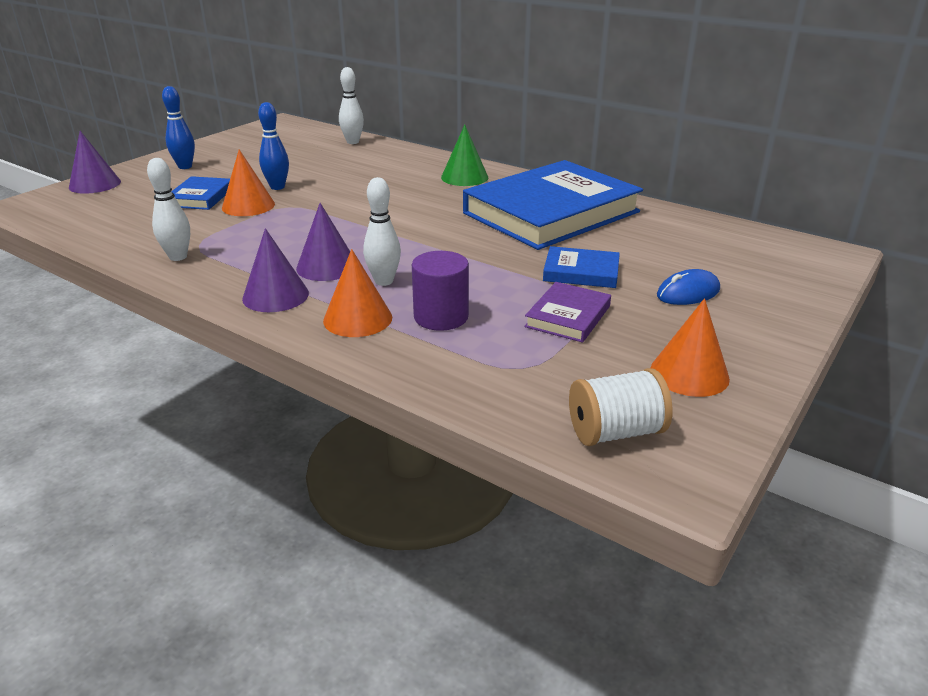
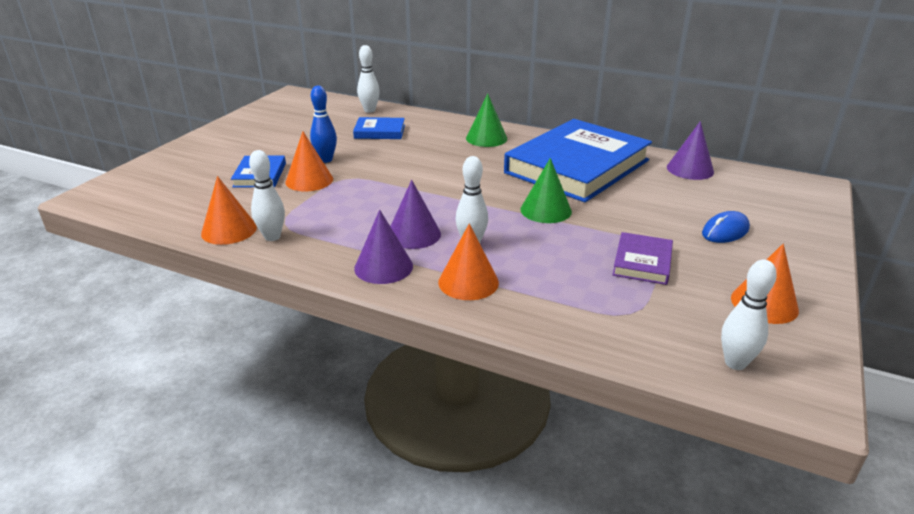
camera: 10 degrees left, 0 degrees up
(95, 184) = (150, 169): purple cone -> purple cone (690, 169)
(138, 247) = (229, 230): none -> orange cone
(185, 167) = (227, 145): blue bowling pin -> none
(441, 317) = (538, 273): purple cylinder -> none
(488, 254) = (545, 210): none -> green cone
(581, 272) = (631, 220): blue book -> blue book (379, 132)
(615, 432) = (735, 363): white spool -> white bowling pin

